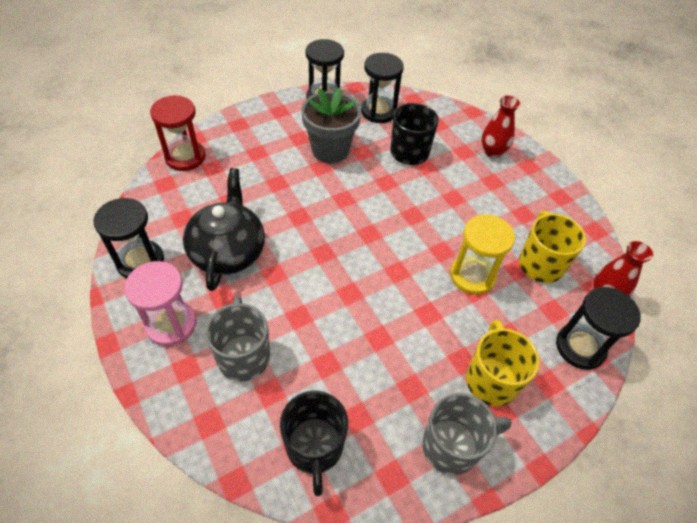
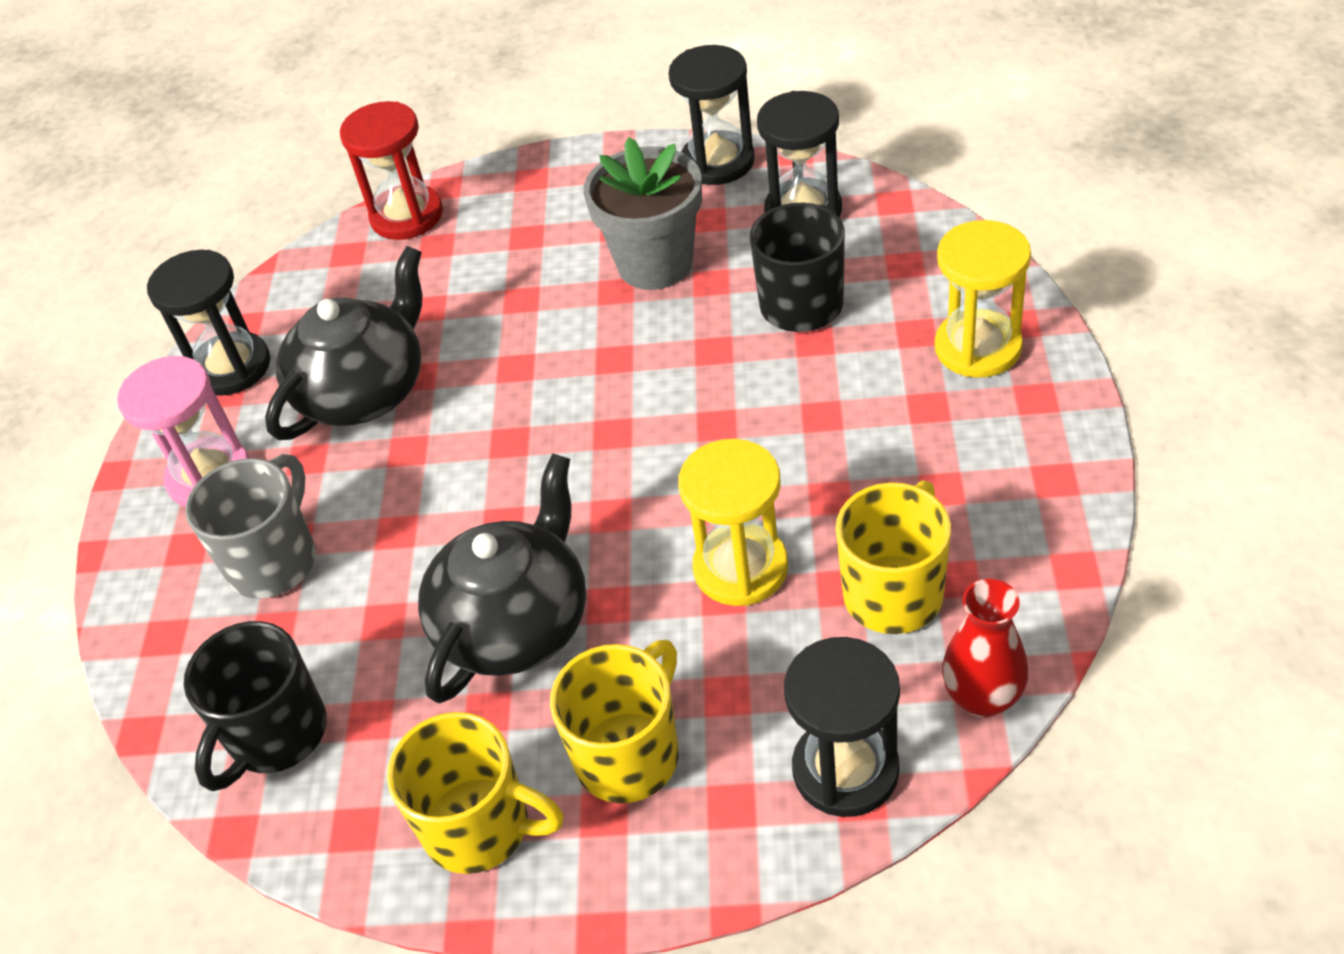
camera: 40 degrees right, 5 degrees down
(393, 339) = (515, 623): none -> black teapot
(452, 446) = (480, 827): grey mug -> yellow mug
(492, 151) = (978, 347): red vase -> yellow hourglass

